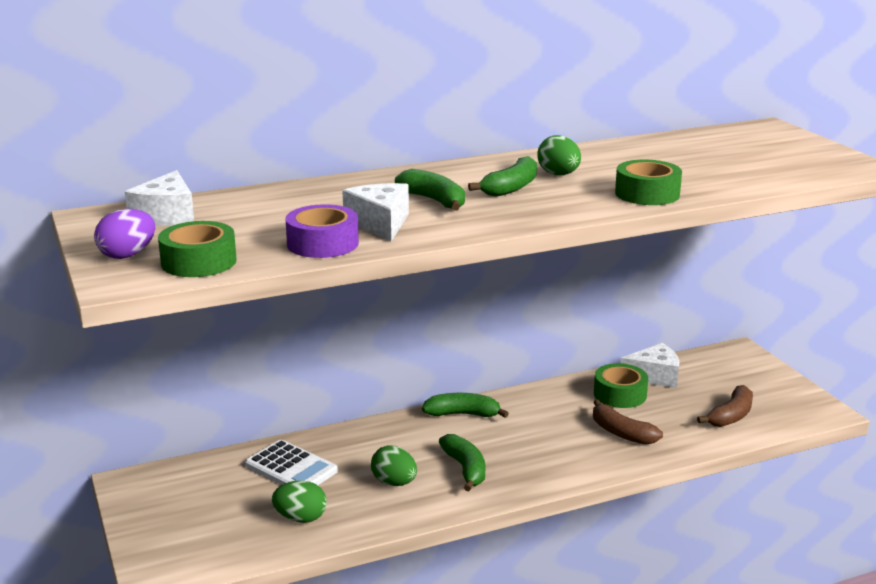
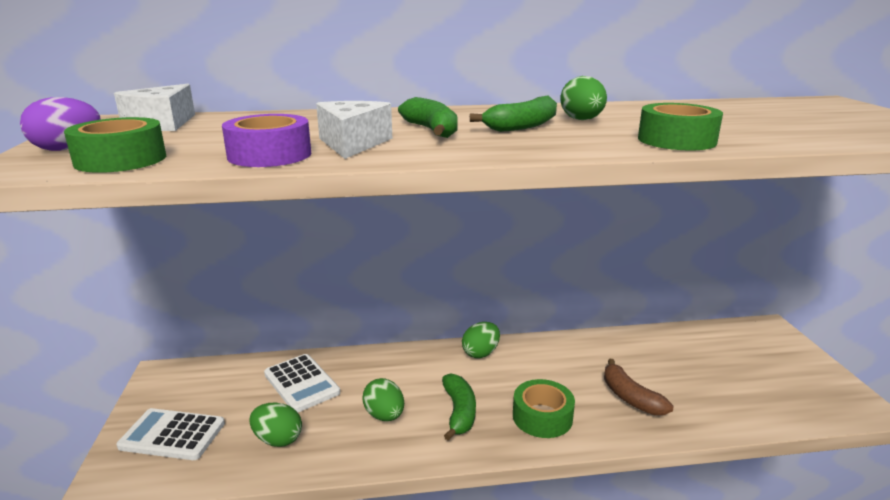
camera: 15 degrees right, 0 degrees up
(189, 531) = (172, 435): none -> white calculator
(463, 414) = (481, 353): green banana -> green egg
(620, 394) = (638, 355): green tape -> green tape (542, 417)
(654, 376) = (677, 341): white cheese -> none
(731, 416) = (753, 397): brown banana -> none

